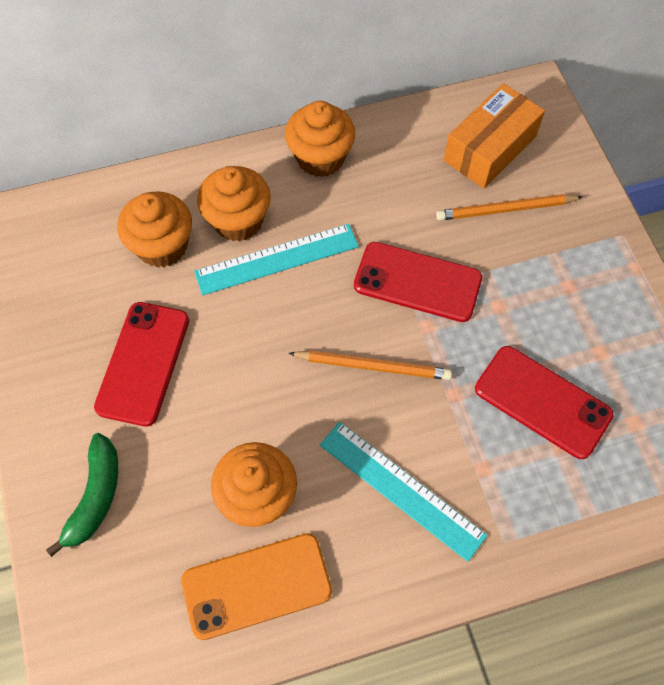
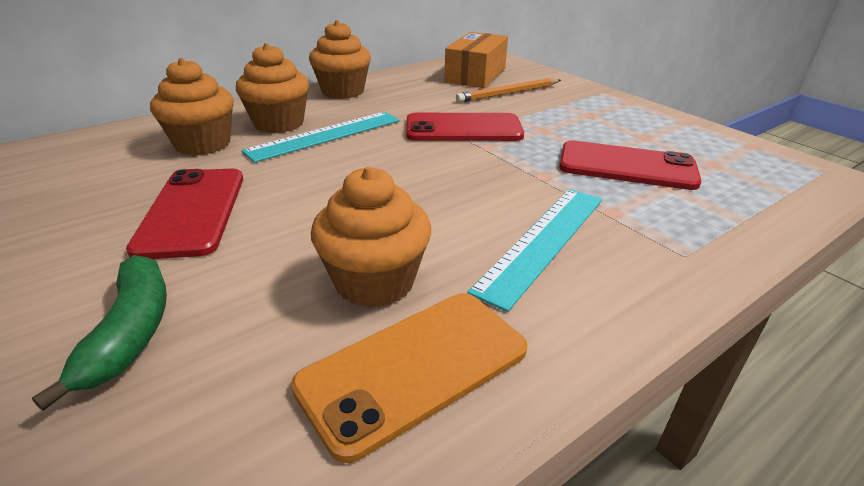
camera: 20 degrees left, 30 degrees down
(373, 366) = (454, 173): orange pencil -> none
(401, 489) = (543, 241): turquoise ruler -> turquoise ruler turned 75 degrees counterclockwise

